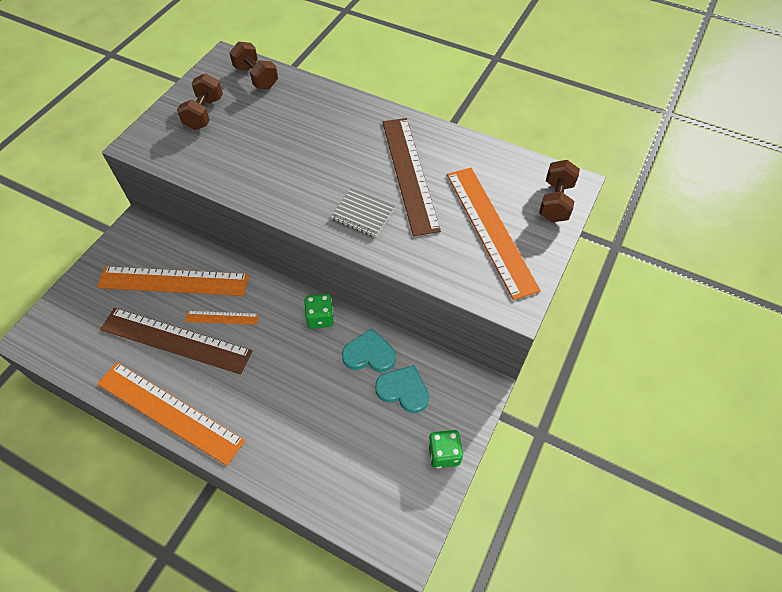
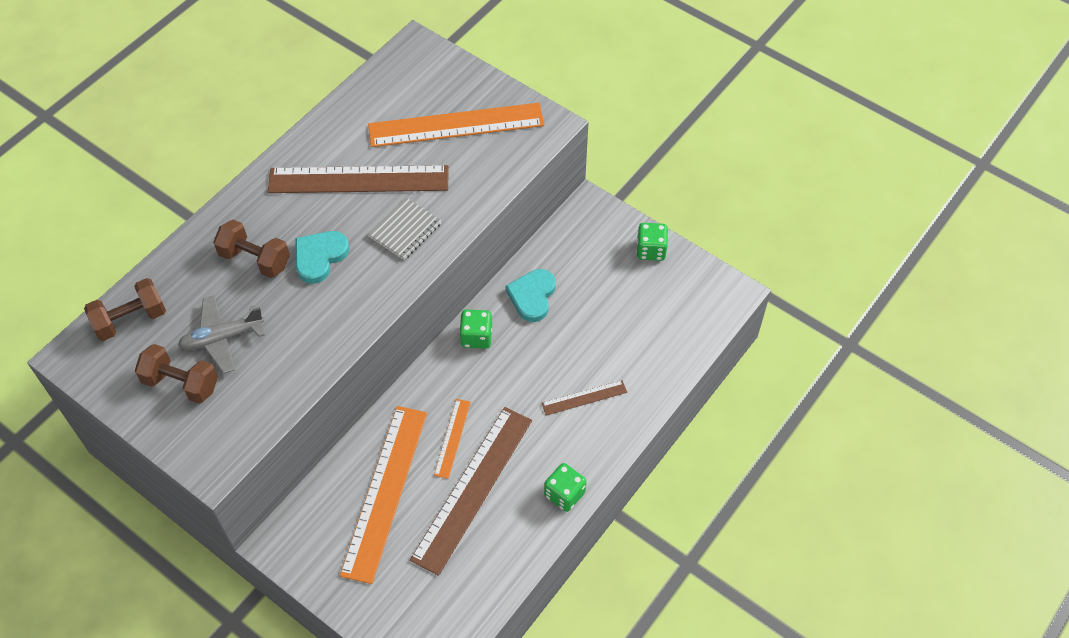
camera: 80 degrees left, 0 degrees up
(169, 412) = (564, 494): orange ruler -> green dice
(244, 126) = (222, 338): none -> grey plane
(266, 414) = (584, 398): none -> brown ruler
(403, 390) = (579, 272): turquoise heart -> turquoise heart (319, 257)
(555, 202) = (435, 66): brown dumbbell -> brown dumbbell (255, 259)

